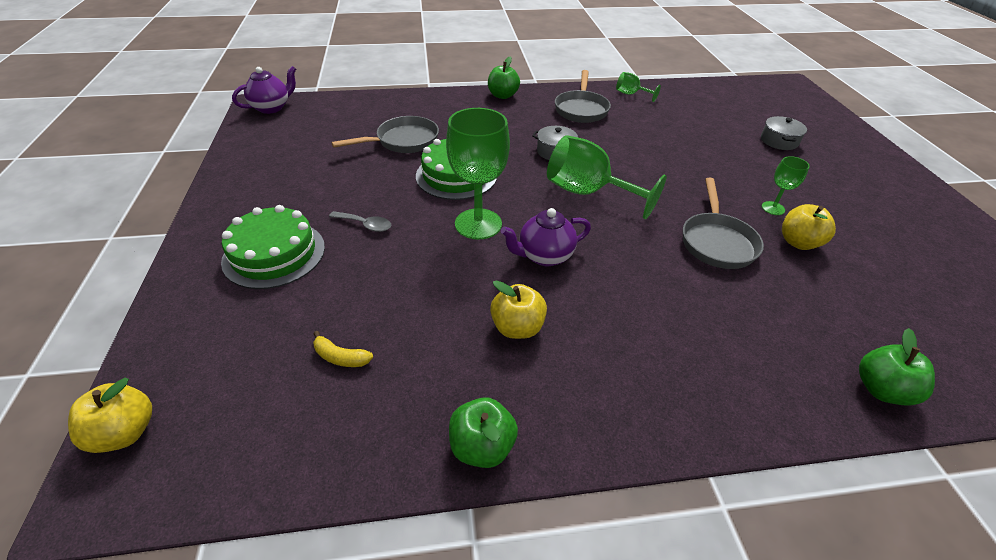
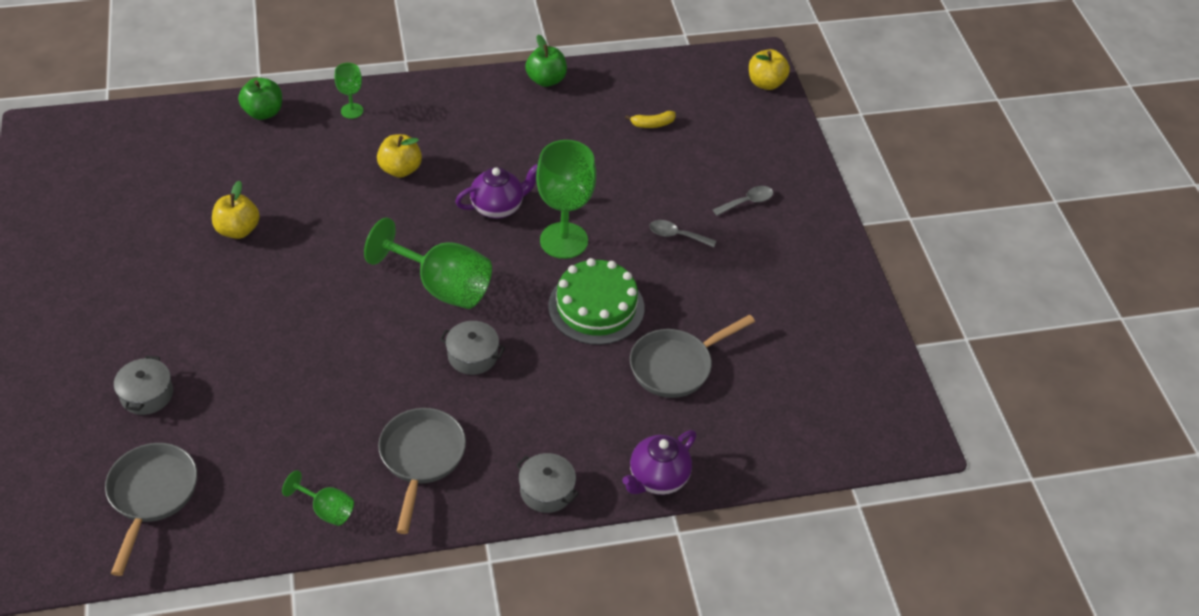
camera: 175 degrees right, 5 degrees up
(272, 108) = (890, 432): purple teapot -> purple teapot (657, 478)
(274, 254) = (747, 202): green cake -> grey spoon
(340, 357) = (652, 124): yellow banana -> yellow banana turned 150 degrees clockwise
(503, 95) = (546, 490): green apple -> grey pot
(517, 327) = (524, 146): yellow apple -> yellow apple (400, 169)
(717, 242) = (323, 228): grey pan -> grey pan (151, 495)
(773, 208) = (236, 273): green goblet -> green goblet (352, 111)

